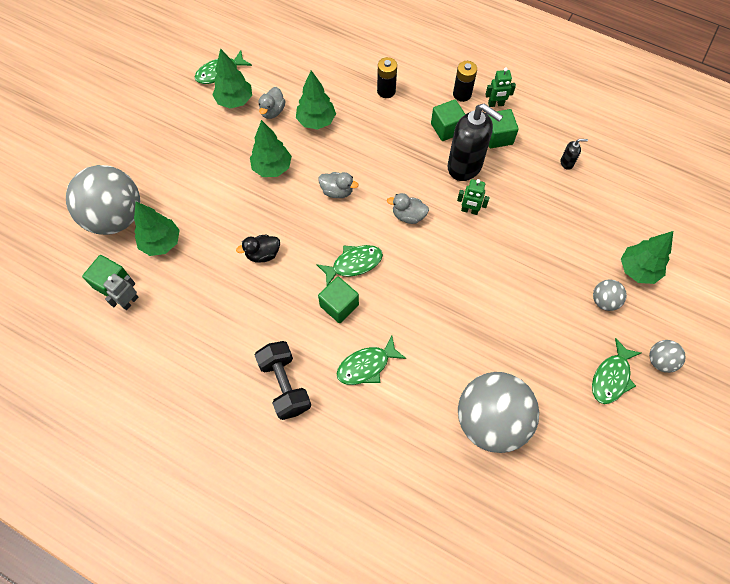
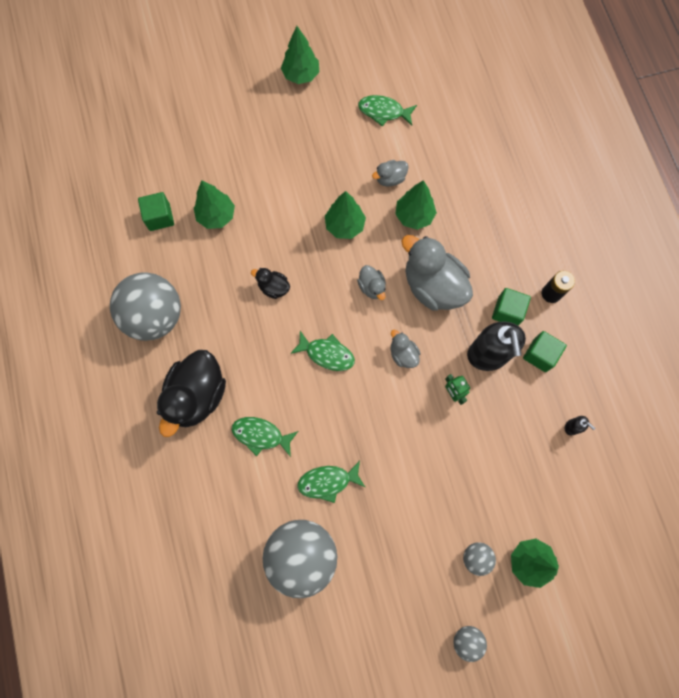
camera: 45 degrees right, 10 degrees up
(115, 217) = (205, 168): grey ball -> grey ball (155, 316)
(130, 301) = (158, 241): grey robot -> none
(235, 101) = (371, 146): green tree -> green tree (301, 75)
(285, 385) = (197, 396): black dumbbell -> black duck
(339, 305) = (286, 374): green cube -> none
(379, 154) = (433, 286): none -> grey duck
(386, 91) = (493, 237): black battery -> none
(496, 104) = (569, 326): green robot -> none
(611, 377) = (417, 614): green fish -> green fish (327, 482)

